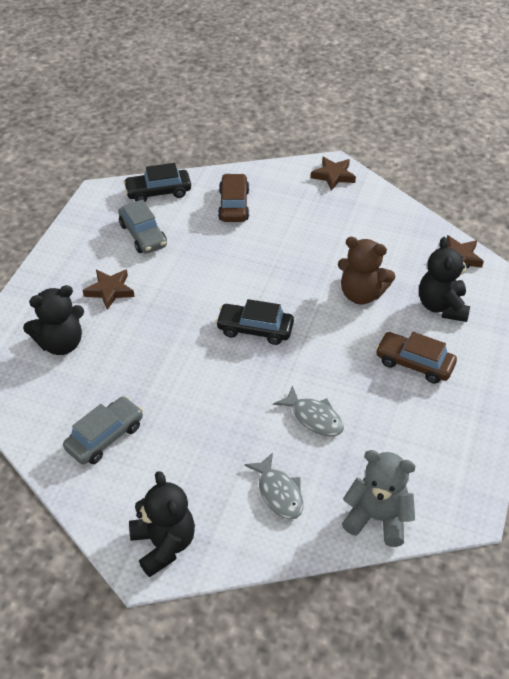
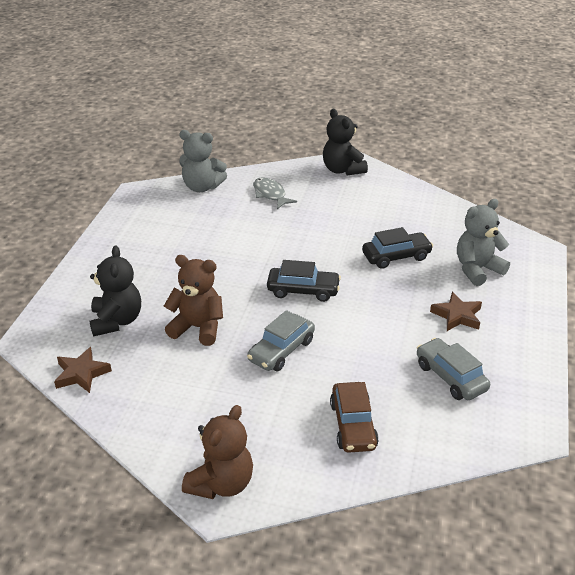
camera: 175 degrees right, 10 degrees down
(61, 343) = (477, 269): black teddy bear -> grey teddy bear
(105, 437) = (406, 215): grey car -> grey car (281, 350)
(158, 192) = (458, 438): black car -> black car (396, 256)
(314, 418) = (246, 233): grey fish -> none
(333, 176) = (221, 483): brown star -> brown teddy bear
(414, 363) = (156, 273): brown car -> none

